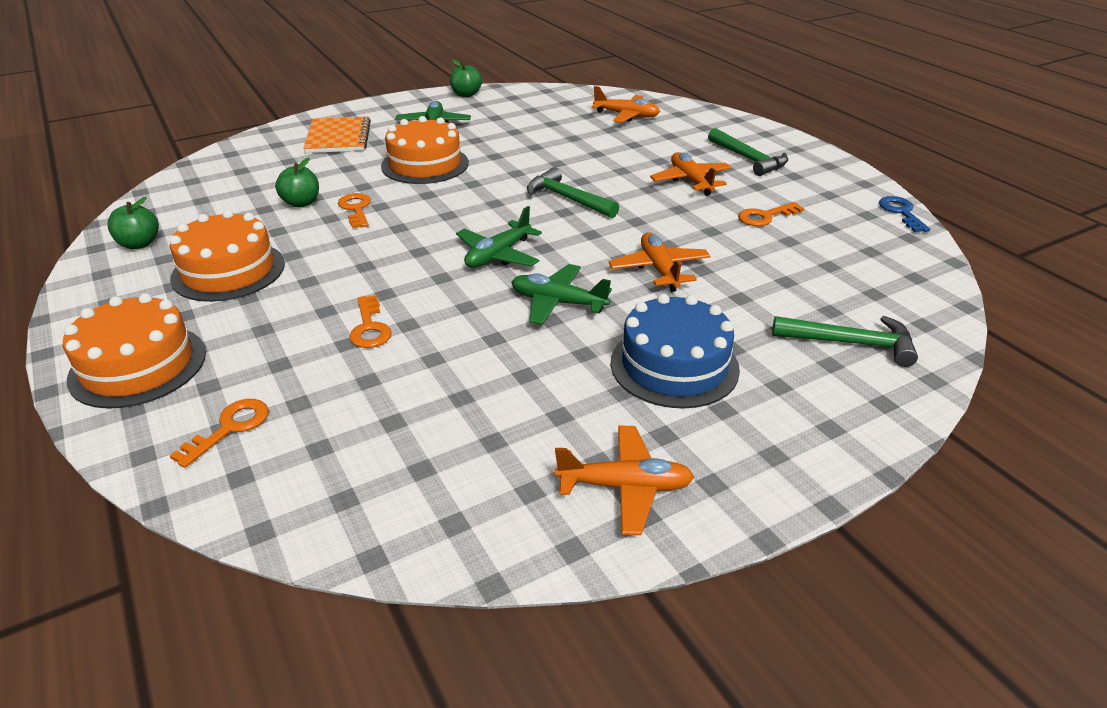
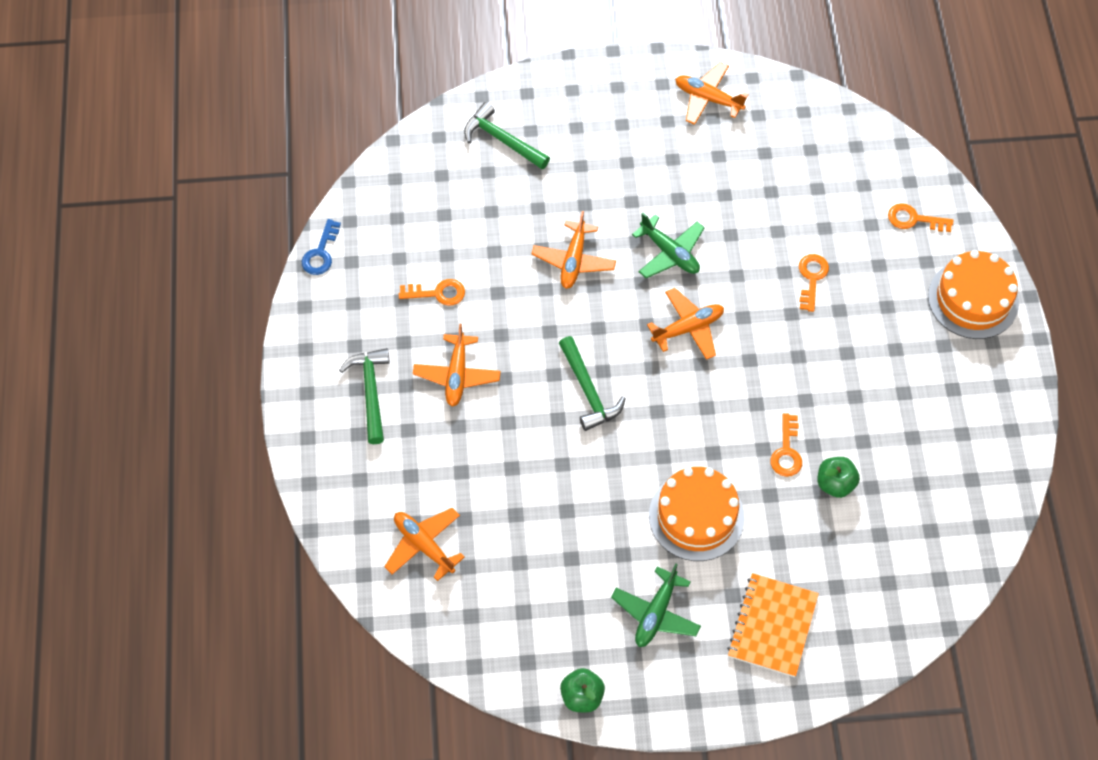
camera: 155 degrees left, 25 degrees up
(139, 244) = (984, 466): green apple -> none
(228, 271) = (908, 392): orange cake -> none
(230, 428) = (914, 219): orange key -> orange key turned 45 degrees clockwise
(498, 255) = (688, 328): green plane -> orange plane
(674, 365) = (627, 166): blue cake -> none

